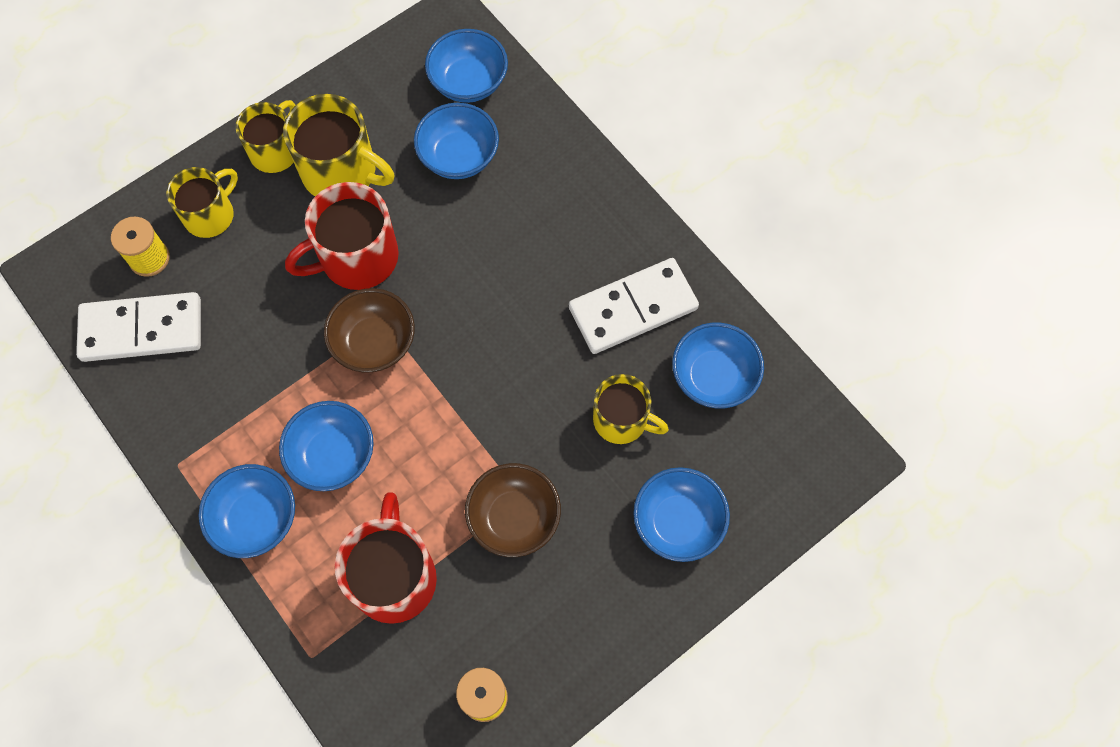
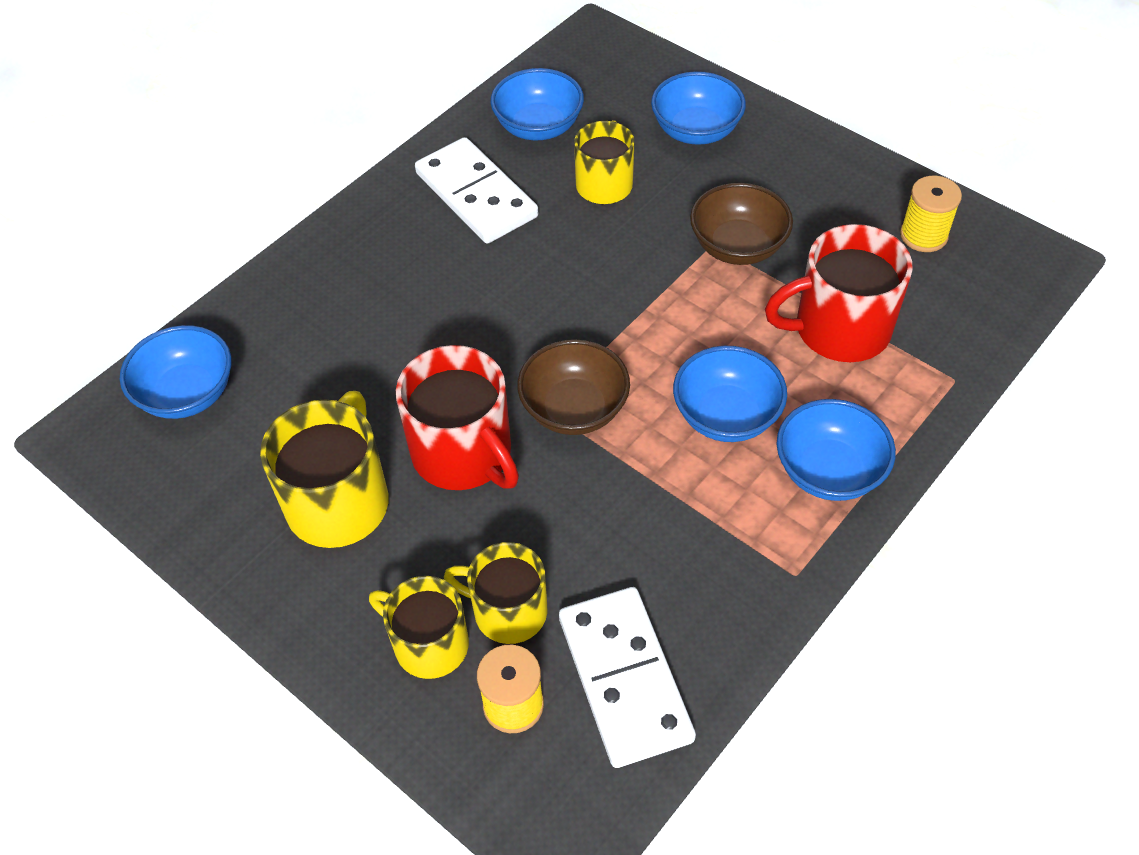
camera: 100 degrees left, 15 degrees down
(275, 151) = (314, 590): yellow mug -> yellow mug (508, 611)
(459, 156) = (301, 381): blue bowl -> none

